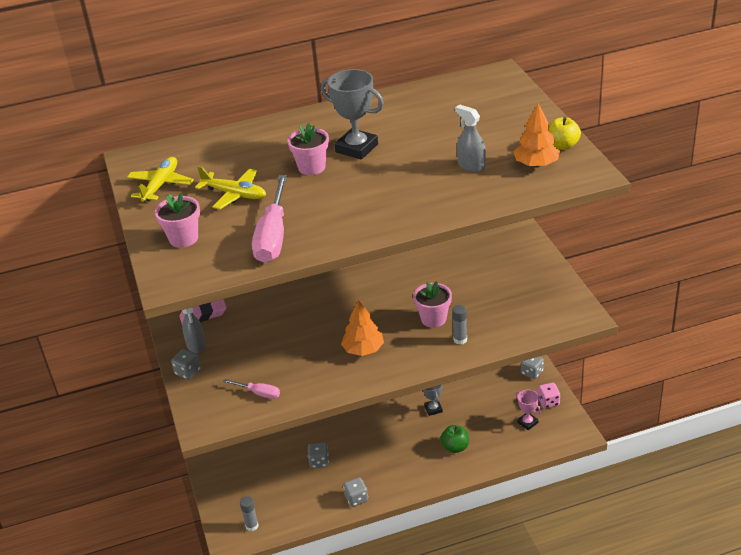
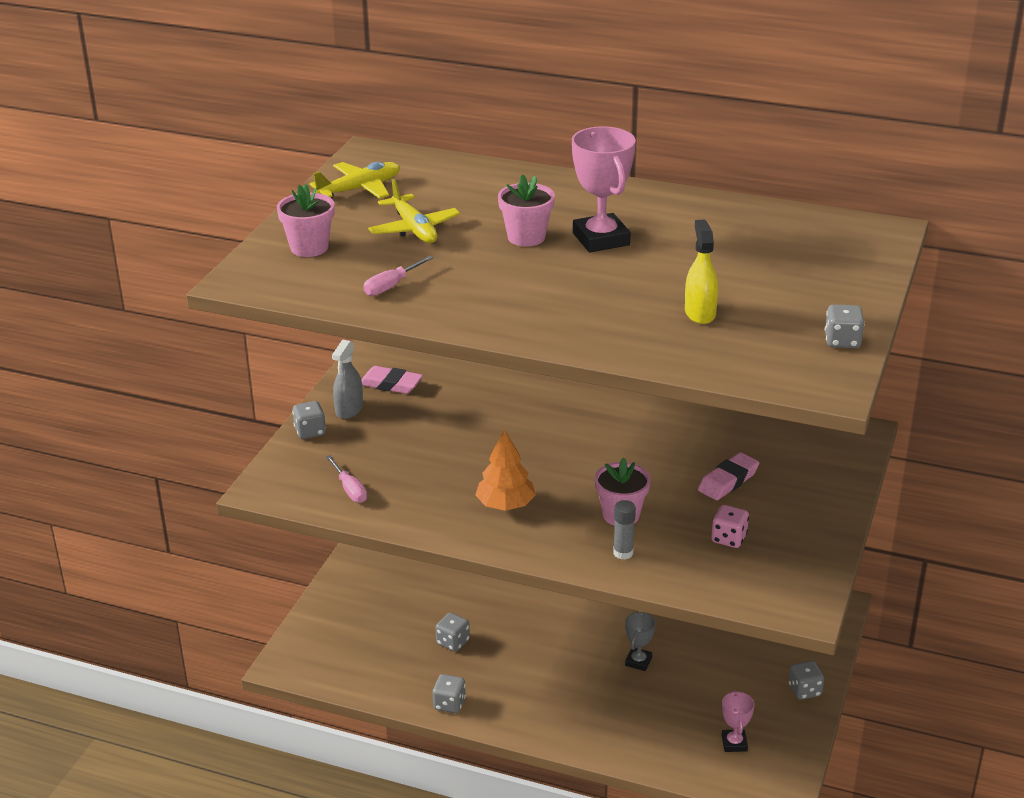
camera: 35 degrees right, 5 degrees down
(252, 526) = (317, 664): grey glue stick -> none
(273, 236) = (391, 286): pink screwdriver -> pink screwdriver, size x0.49
(356, 148) = (601, 239): grey trophy -> pink trophy
(455, 447) = (617, 718): green apple -> none
(466, 268) = (728, 481): none -> pink eraser
(471, 166) = (700, 313): grey spray bottle -> yellow spray bottle
(536, 164) = (779, 346): orange tree -> none
(548, 402) = (787, 736): pink dice -> pink dice (728, 538)
(562, 146) = (842, 341): yellow apple -> grey dice

